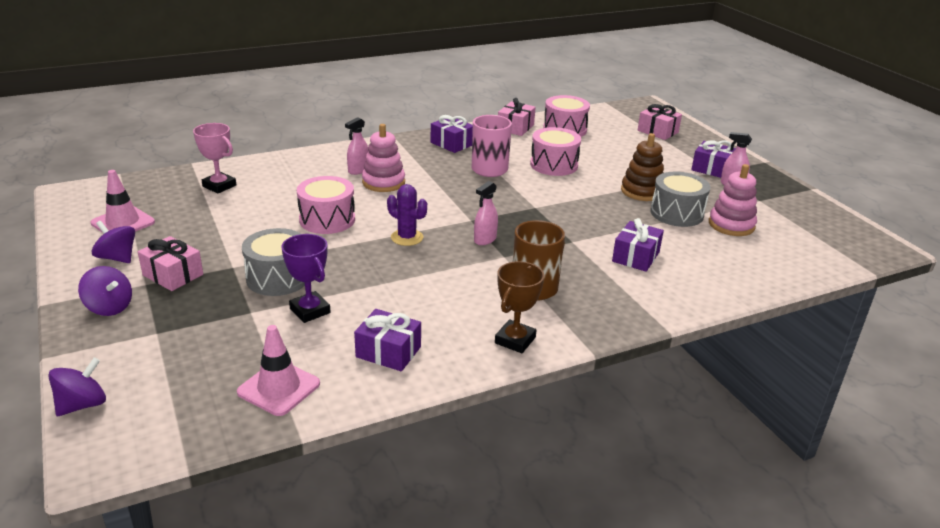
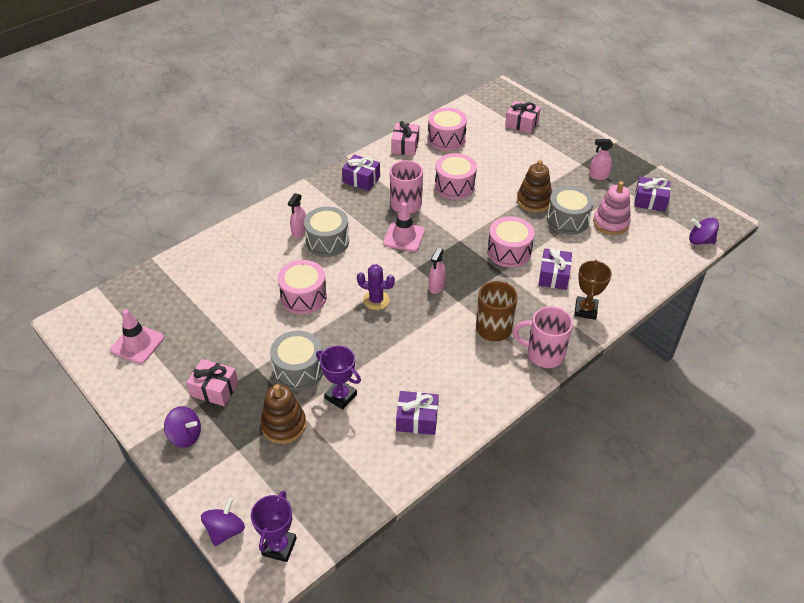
camera: 15 degrees left, 15 degrees up
(117, 258) = (158, 383): purple spinning top -> purple spinning top (700, 241)
(132, 437) = (279, 546): none -> purple trophy
(219, 186) = (193, 280): pink trophy -> none
(225, 322) = (284, 425): none -> brown stacking toy
(279, 388) = (357, 474): pink traffic cone -> pink traffic cone (404, 237)
(383, 182) = (327, 241): pink stacking toy -> grey drum
(515, 340) = (500, 383): brown trophy -> brown trophy (585, 310)
(586, 324) = (543, 354): none -> pink mug
(590, 226) = (509, 252): none -> pink drum
(712, 169) = (578, 161): purple gift -> purple gift (650, 201)

